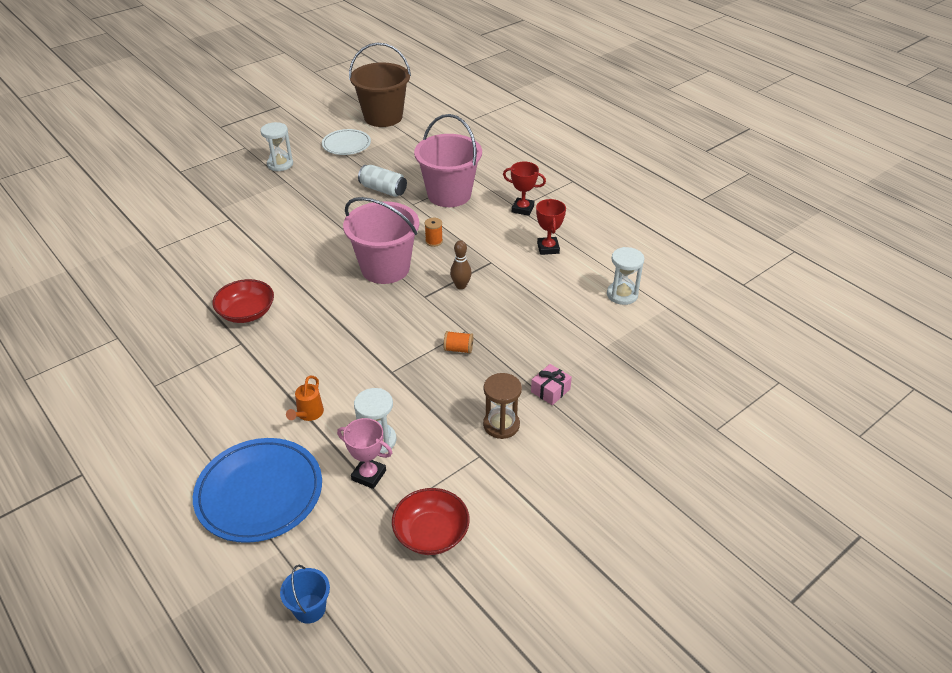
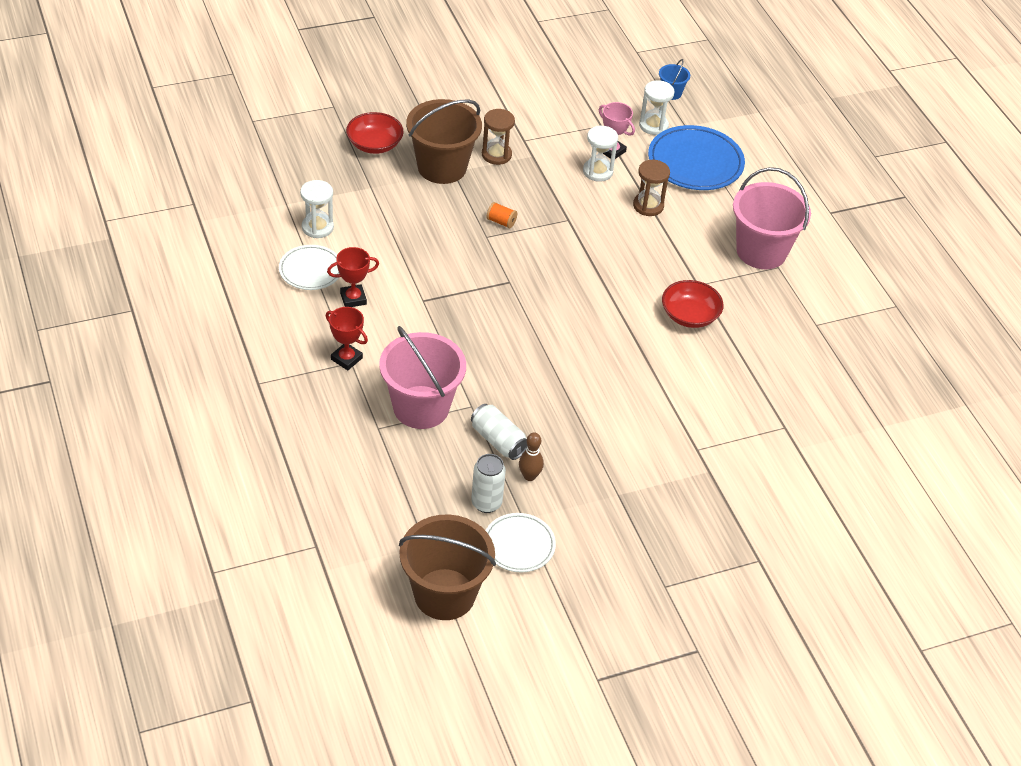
camera: 165 degrees left, 5 degrees up
(280, 164) = (620, 532): white hourglass -> white hourglass (653, 125)
(308, 414) = (648, 206): orange watering can -> brown hourglass
(376, 158) = (486, 503): none -> white can
(385, 268) = (536, 325): pink bucket -> pink bucket (761, 251)
(431, 533) = (580, 107): red bowl -> red bowl (374, 144)
(434, 241) = (470, 344): orange spool -> none
(461, 286) = (468, 282): brown bowling pin -> brown bowling pin (529, 476)
(548, 248) = (353, 299): red trophy -> red trophy turned 60 degrees clockwise
(550, 390) = (442, 167): pink gift -> brown bucket
(598, 259) = (310, 270): none -> white plate

